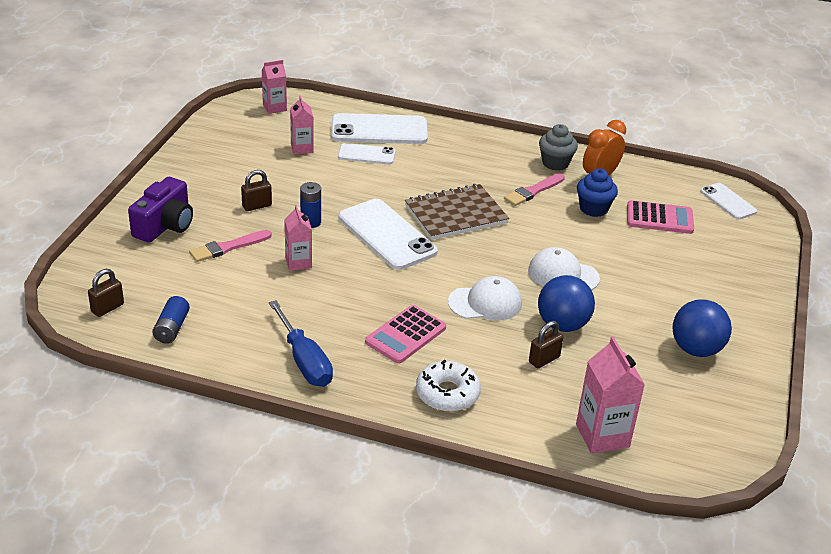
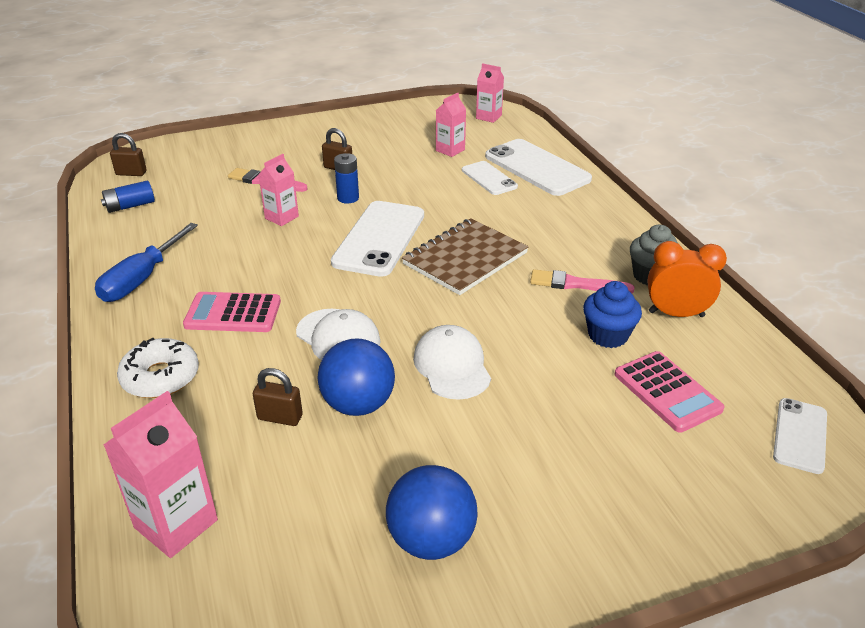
camera: 55 degrees right, 0 degrees up
(165, 225) = (262, 148): purple camera -> none
(456, 214) = (465, 258): brown notebook -> brown notebook turned 75 degrees counterclockwise

